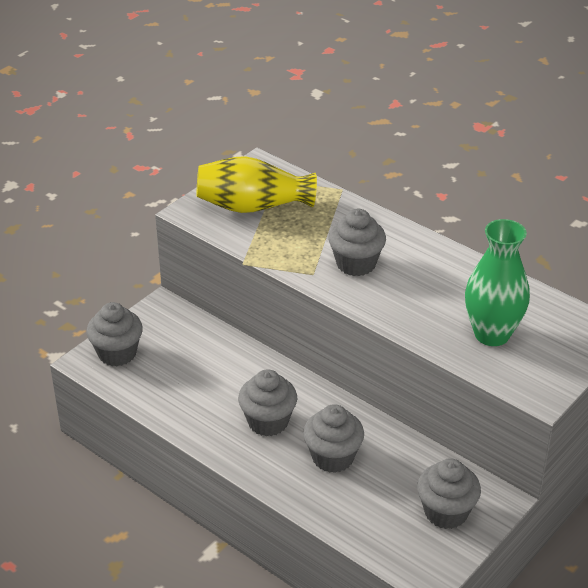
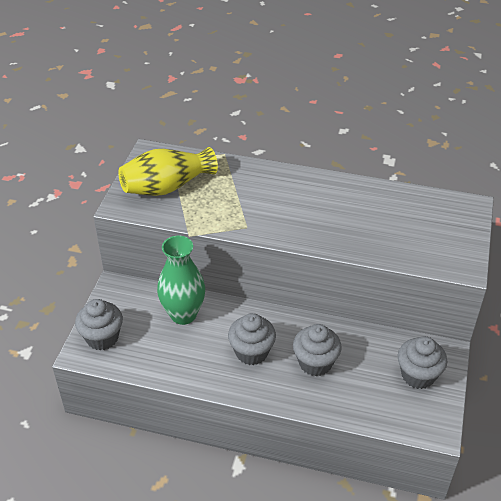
camera: 25 degrees left, 5 degrees up
(356, 264) = (273, 209): grey cupcake -> none
(492, 334) = (402, 233): green vase -> green vase (183, 314)

